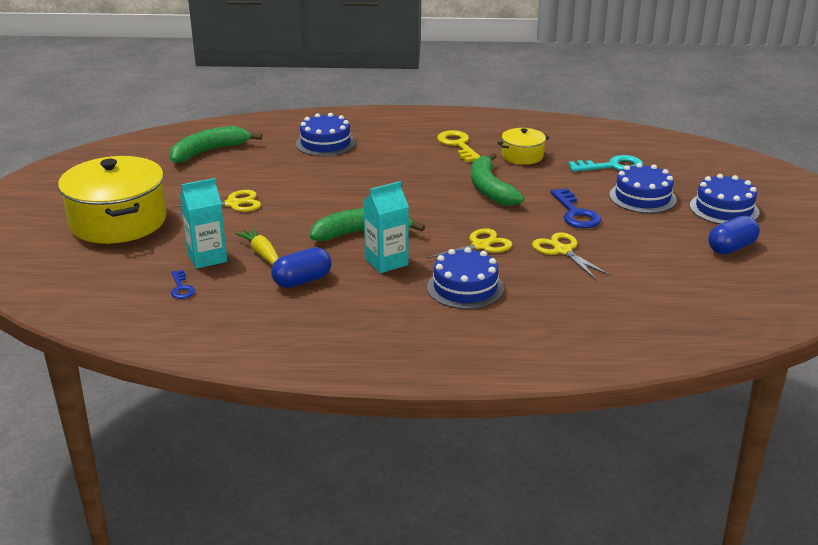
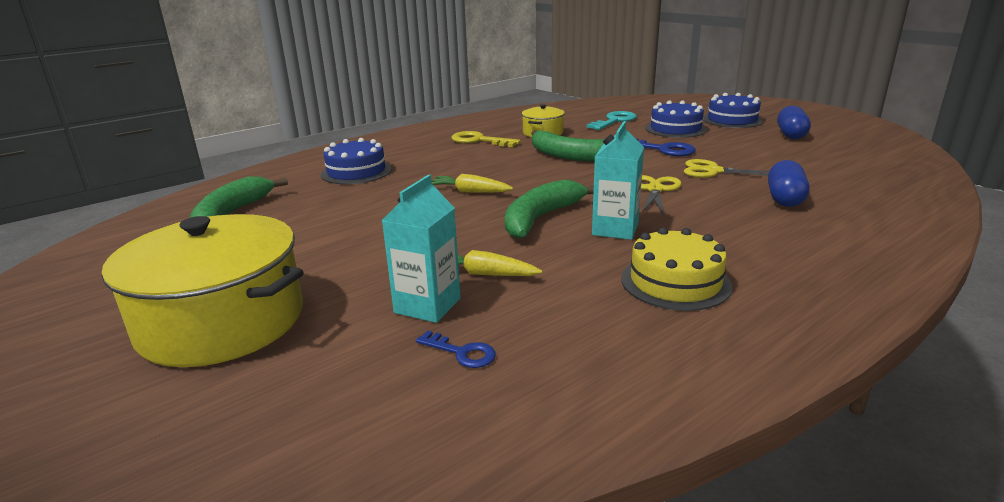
camera: 40 degrees left, 5 degrees down
(233, 204) = (354, 246): yellow scissors -> none
(302, 281) = (579, 278): blue capsule -> blue capsule (784, 199)
(344, 309) = (675, 282): none -> yellow cake
(361, 192) = (470, 192): none -> yellow carrot
(465, 288) = (719, 220): blue cake -> none

